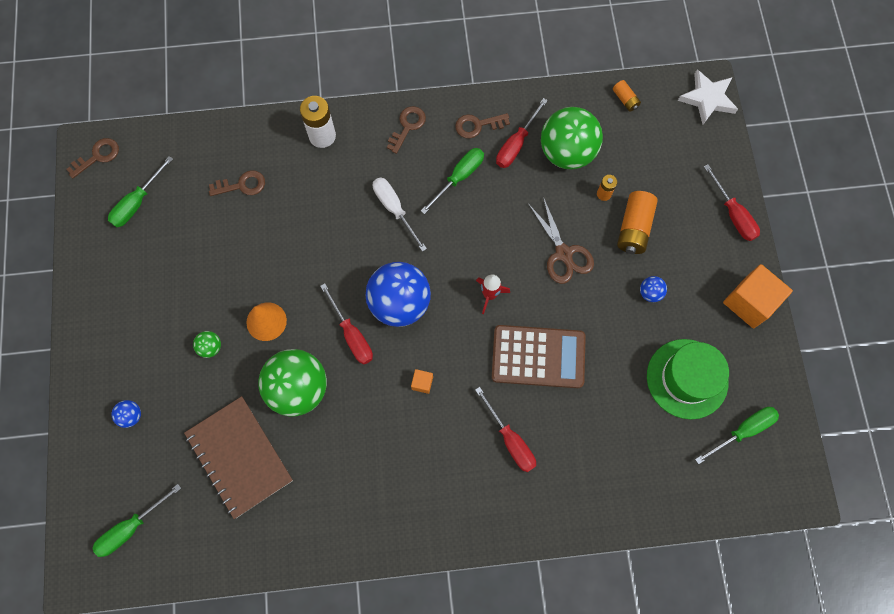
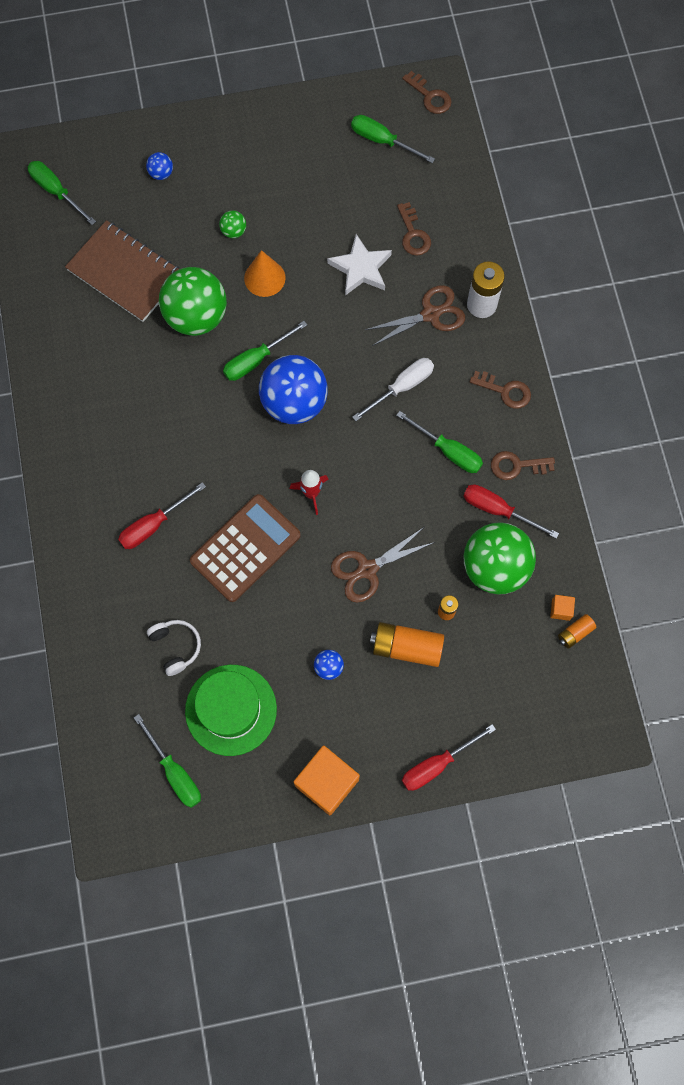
camera: 85 degrees right, 0 degrees up
(239, 457) = (125, 273): brown notebook -> brown notebook turned 75 degrees clockwise
(326, 178) = (430, 314): none -> brown scissors
(352, 335) = (256, 360): red screwdriver -> green screwdriver
(422, 383) = (209, 433): orange cube -> orange cube (560, 610)
(477, 125) = (516, 466): brown key -> brown key turned 75 degrees counterclockwise
(538, 356) = (245, 548): brown calculator -> brown calculator turned 135 degrees counterclockwise
(628, 424) = (176, 646): none -> white headphones
(707, 99) = (591, 734): white star -> white star (361, 268)

